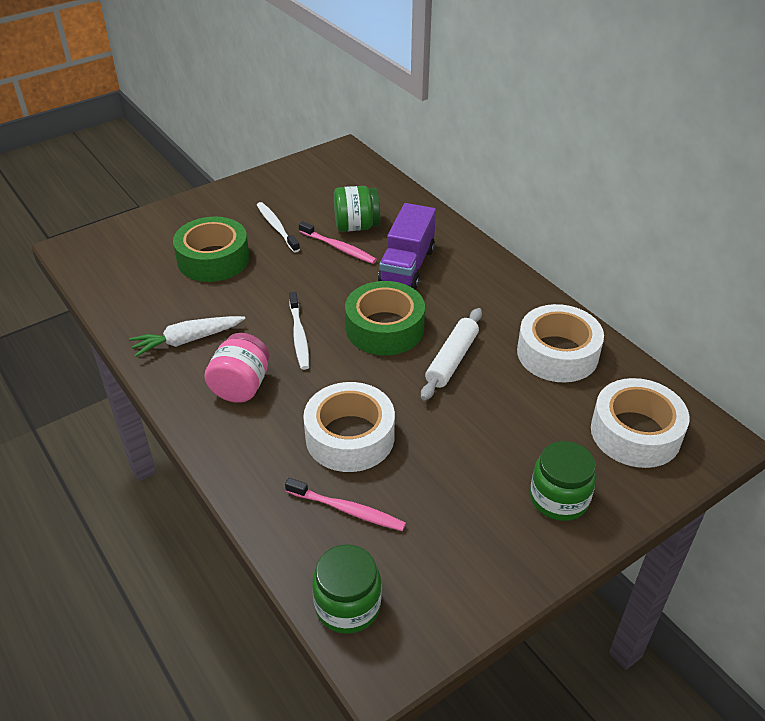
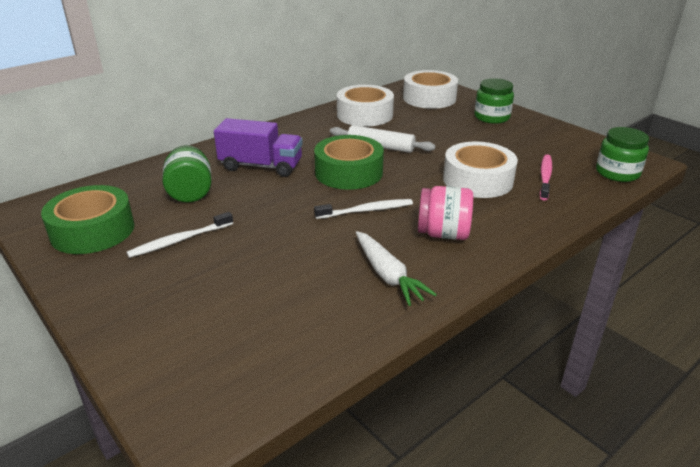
camera: 95 degrees left, 10 degrees down
(213, 259) = (238, 278): green tape -> green tape (93, 230)
(338, 248) = (227, 200): pink toothbrush -> none

